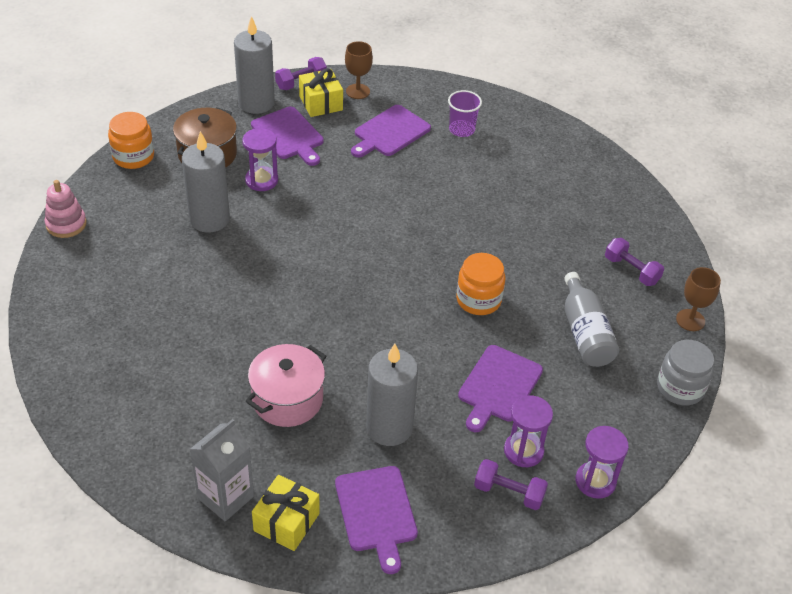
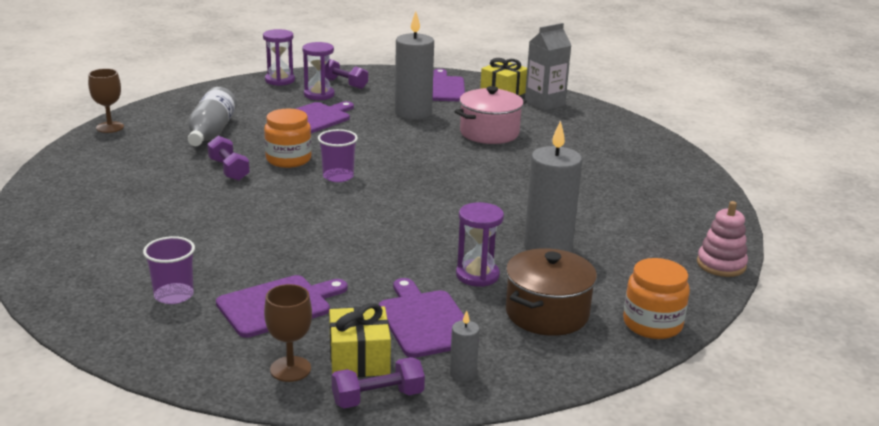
camera: 165 degrees left, 20 degrees down
(256, 103) = (463, 374): grey candle -> grey candle, size x0.45
(418, 281) = (338, 176): none -> purple cup
(631, 270) = (120, 158): purple dumbbell -> purple dumbbell (229, 170)
(680, 388) = (168, 102): grey jar -> none

